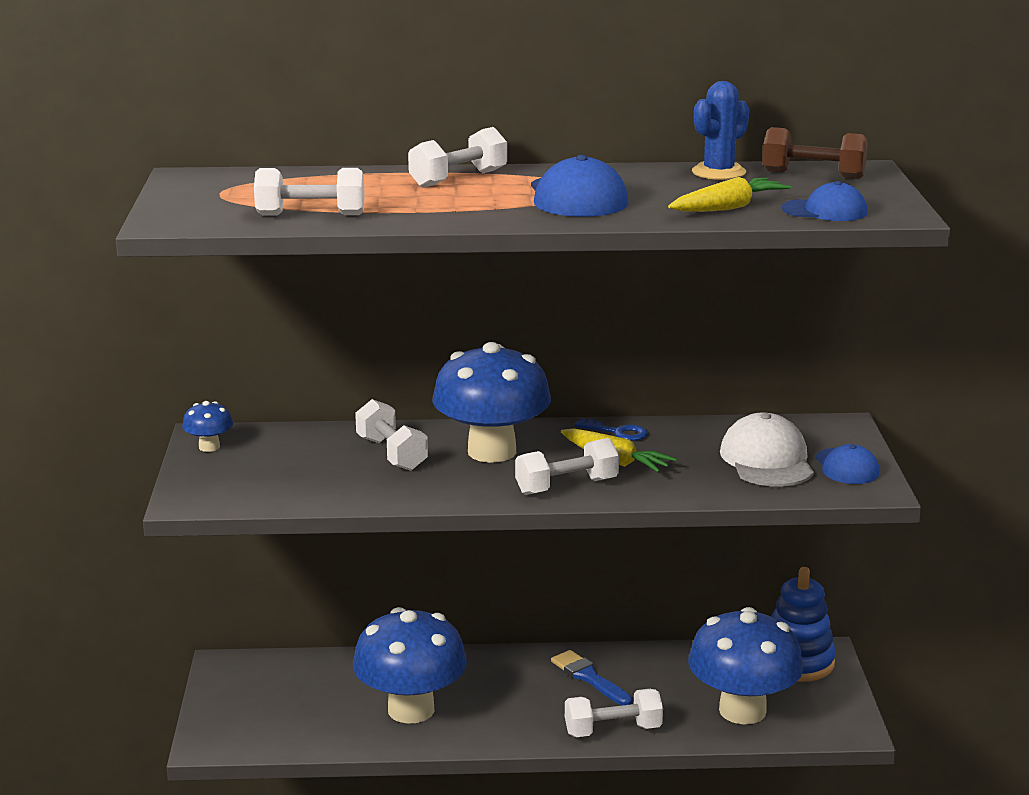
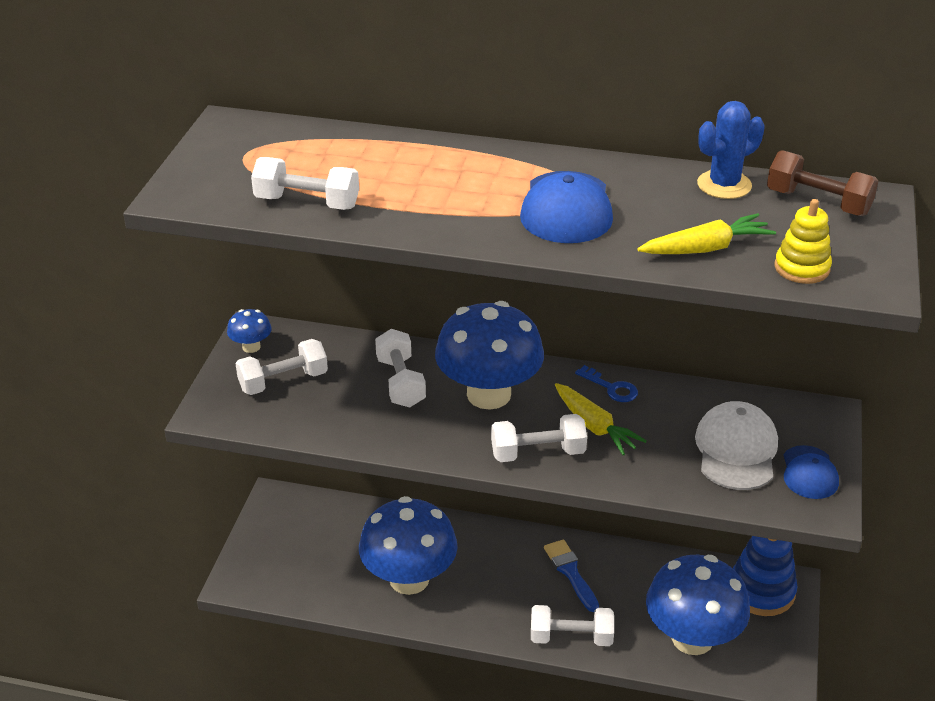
camera: 15 degrees right, 15 degrees up
(458, 179) = (468, 162): white dumbbell -> white dumbbell (283, 381)
(825, 211) = (802, 268): blue cap -> yellow stacking toy

